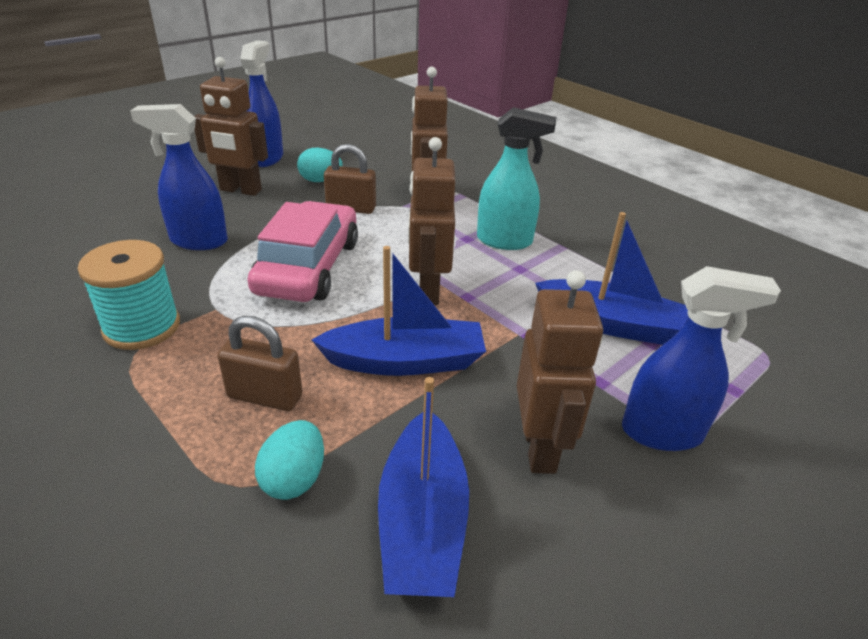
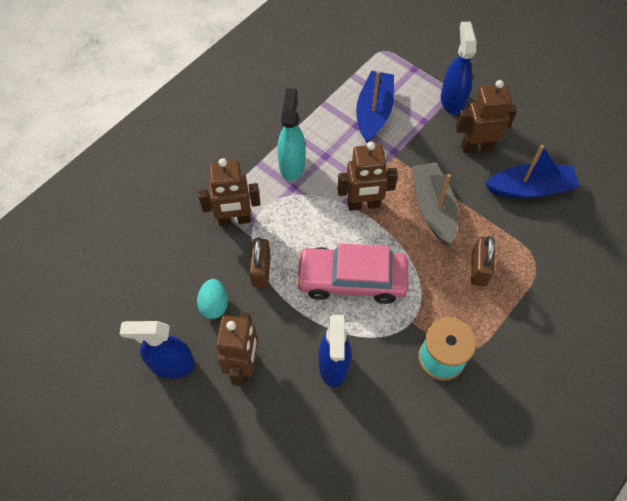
camera: 95 degrees left, 25 degrees up
(294, 479) = (525, 241): turquoise egg -> none
(405, 361) = (432, 208): blue boat -> grey boat

